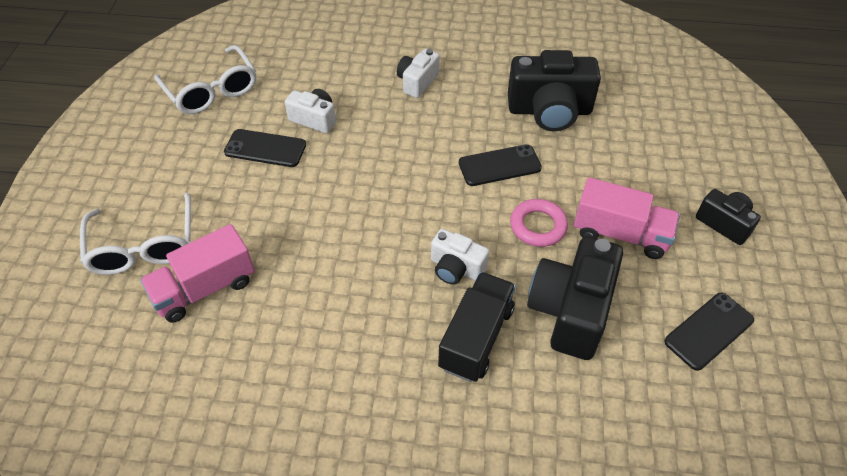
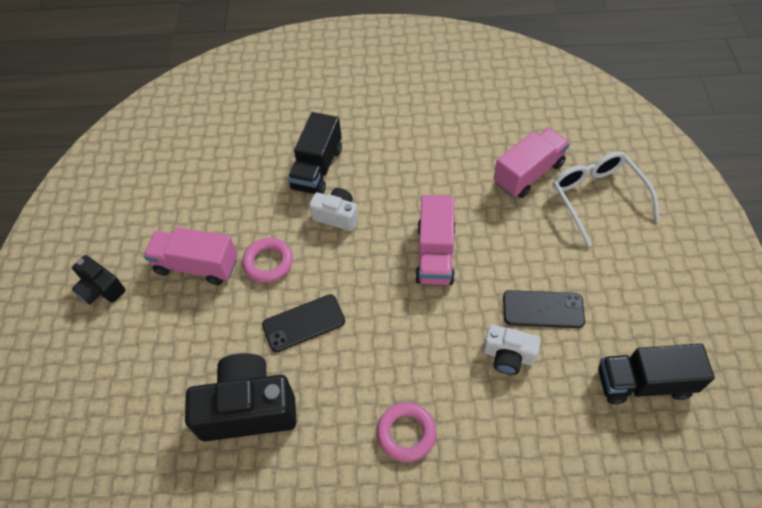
camera: 175 degrees right, 5 degrees up
(211, 90) = (644, 382): white glasses -> black truck
(352, 211) = (435, 254): none -> pink truck
(417, 82) = (406, 433): white camera -> pink ring
(570, 310) = (247, 196): black camera -> none
(708, 331) = (146, 196): black phone -> none

